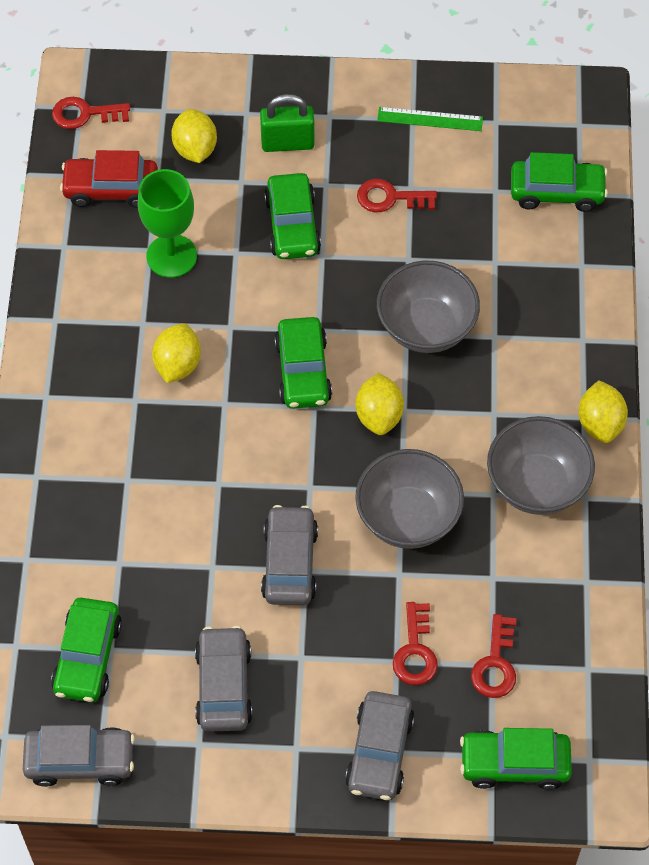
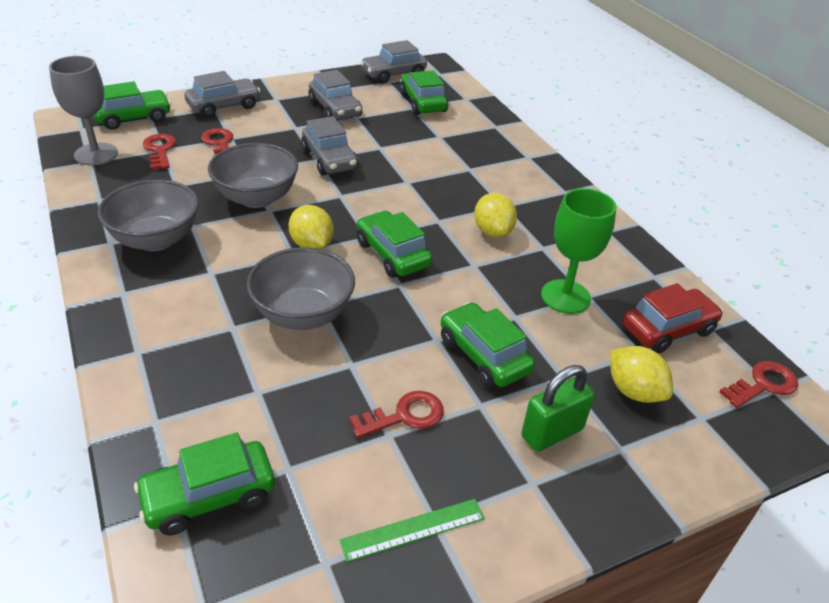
camera: 150 degrees right, 20 degrees down
(379, 752) = (224, 106): grey car -> grey car turned 75 degrees clockwise
(578, 683) = (96, 154): none -> grey goblet
(600, 423) = (105, 292): yellow lemon -> none

